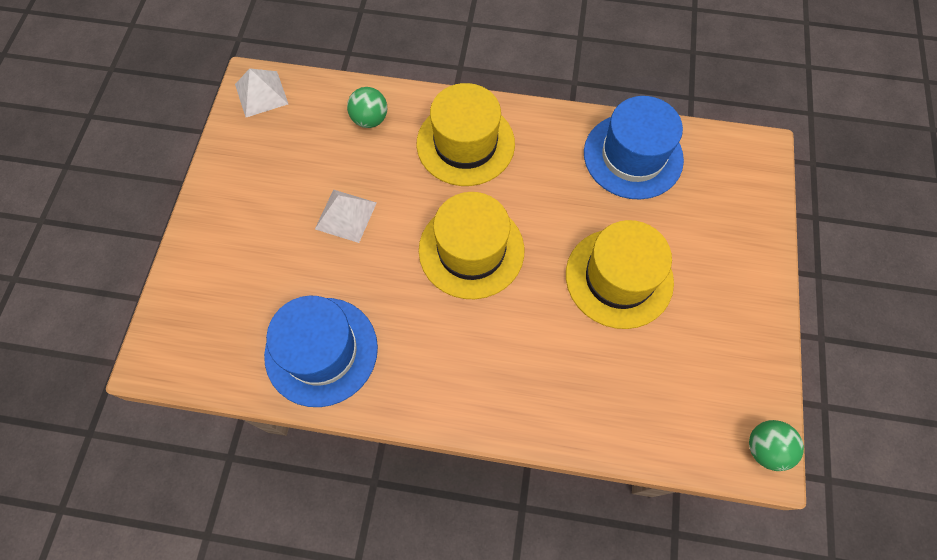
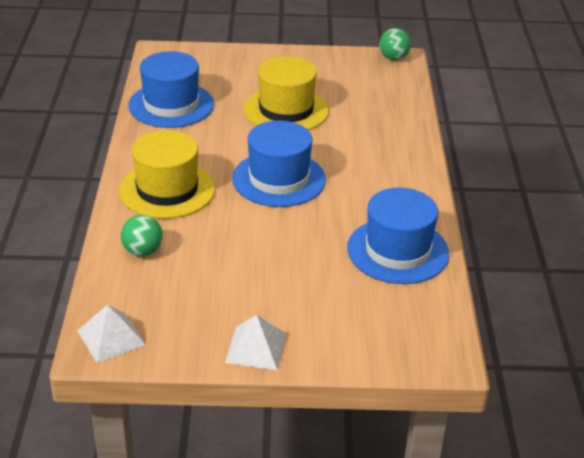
camera: 100 degrees left, 30 degrees down
(346, 215) = (259, 253): white pyramid -> white pyramid (256, 347)
(471, 250) = (279, 179): yellow hat -> blue hat

